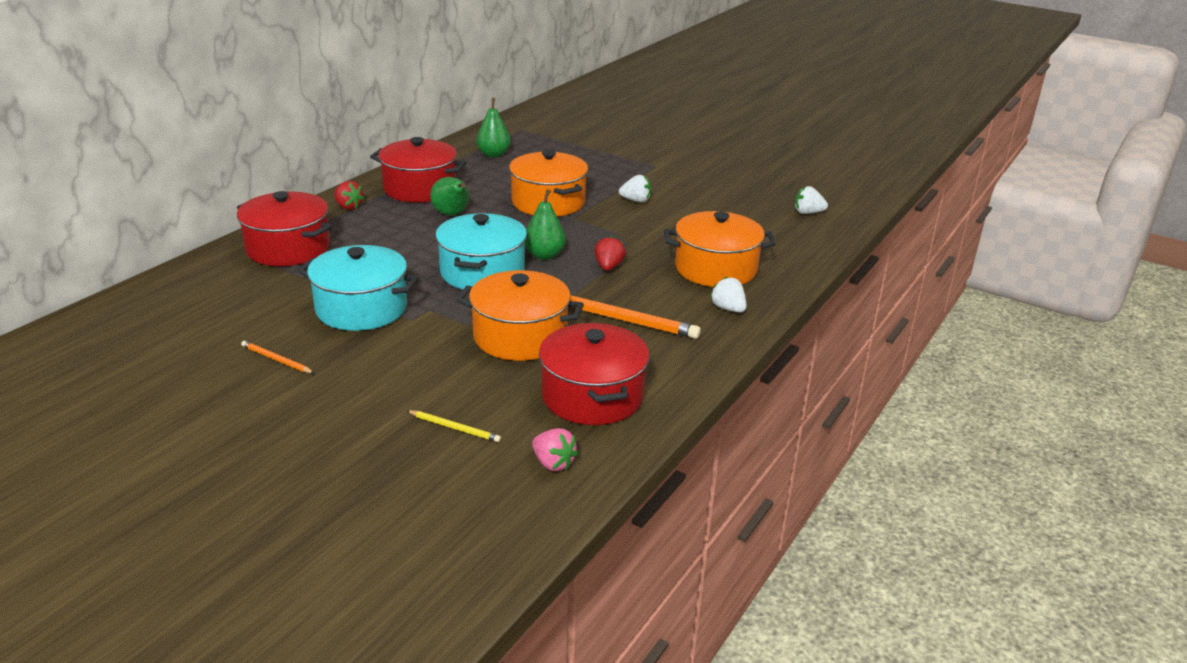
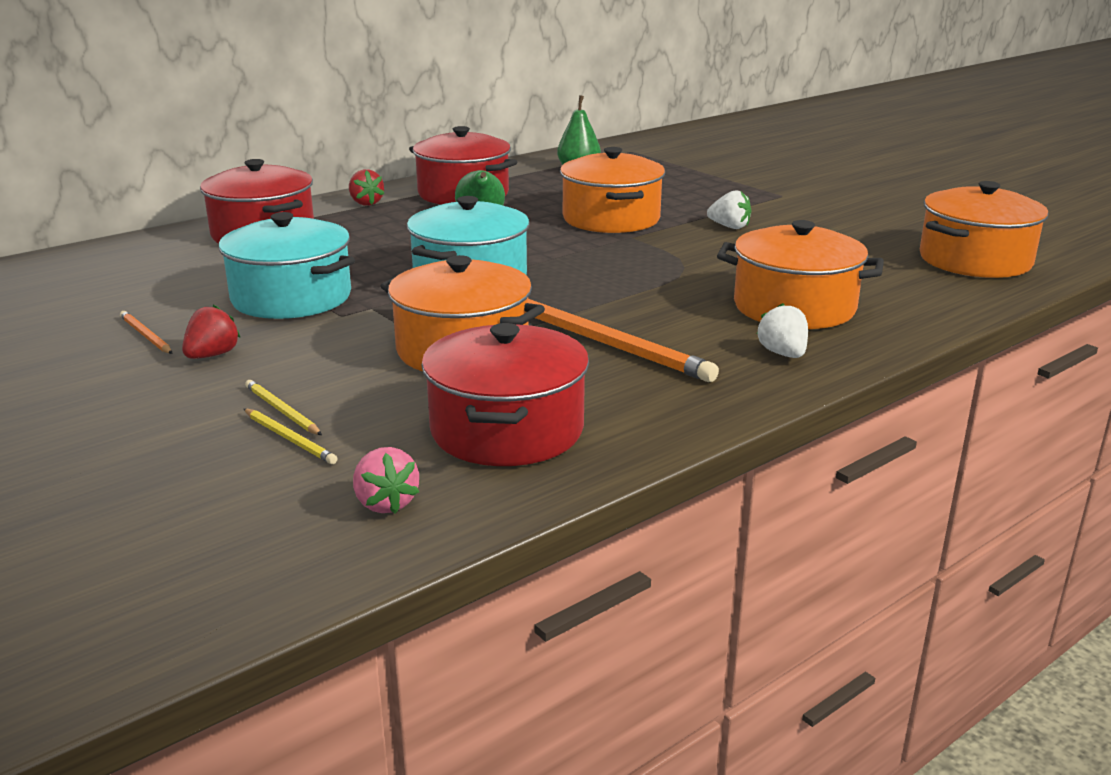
camera: 20 degrees right, 5 degrees down
(432, 407) = (282, 411): none -> yellow pencil
(544, 255) = (564, 269): green pear -> none
(608, 267) = (641, 290): red strawberry -> red strawberry (212, 355)
(807, 213) = (975, 260): white strawberry -> orange pot

